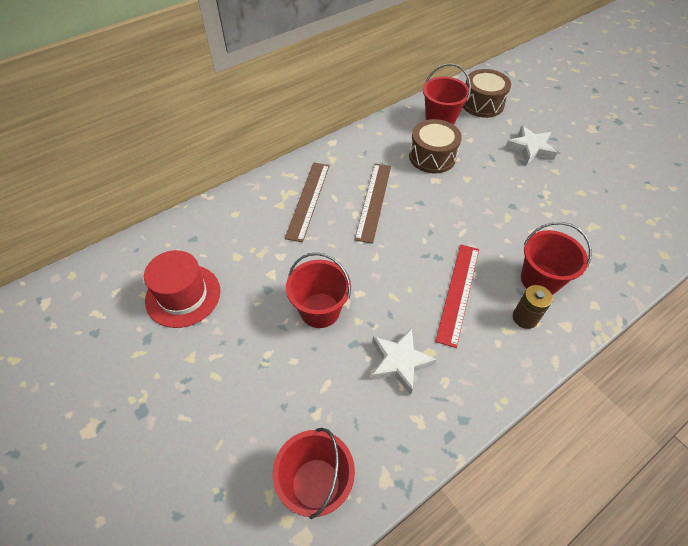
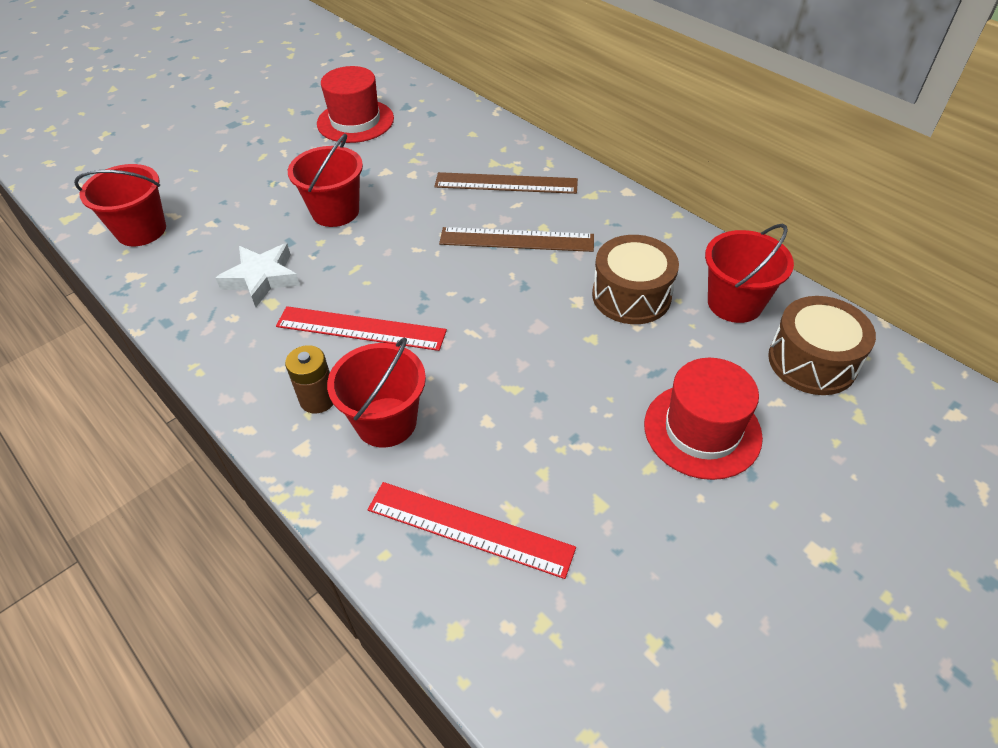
camera: 85 degrees right, 5 degrees down
(530, 149) = (702, 430): white star -> red hat
(607, 244) = (469, 528): none -> red ruler

